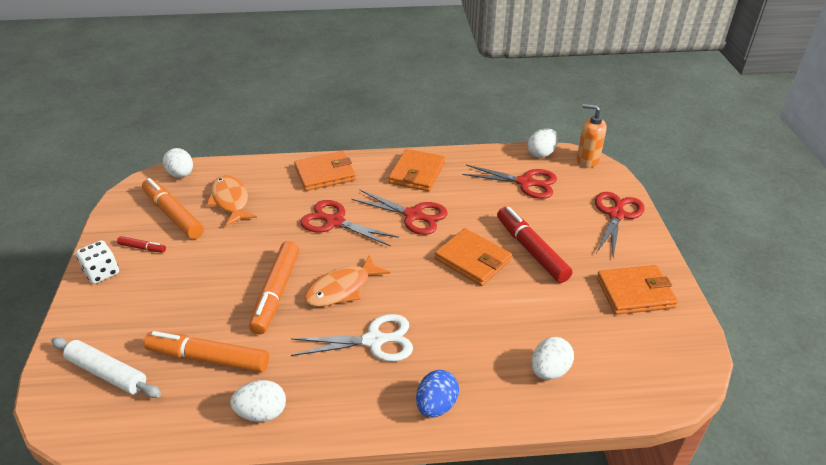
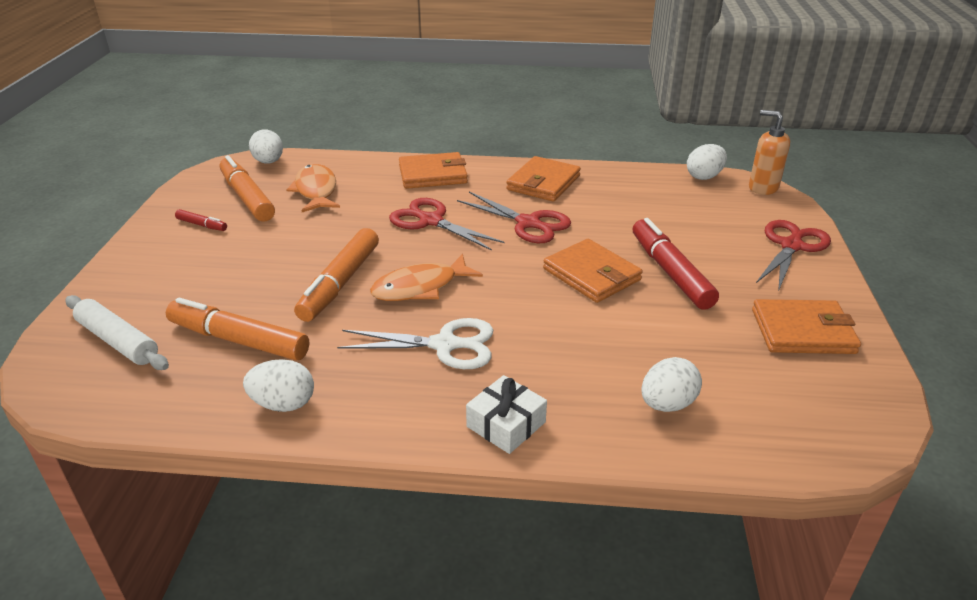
camera: 10 degrees right, 5 degrees down
(102, 272) = (149, 244): white dice -> none
(436, 405) = (506, 424): blue egg -> white gift
(526, 183) = (678, 203): red scissors -> none

